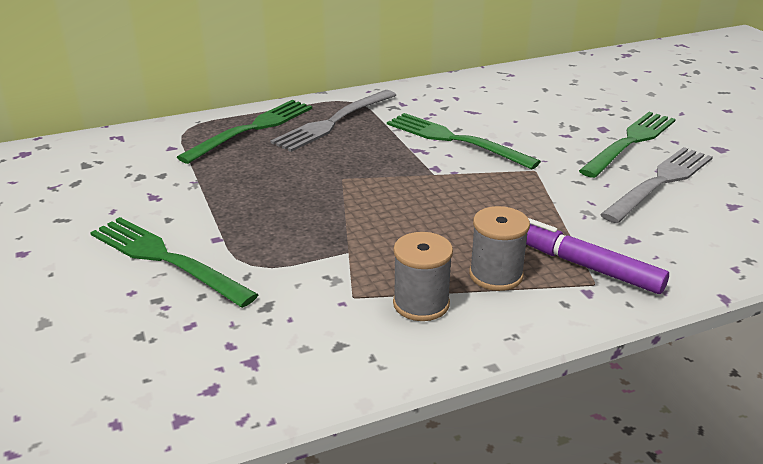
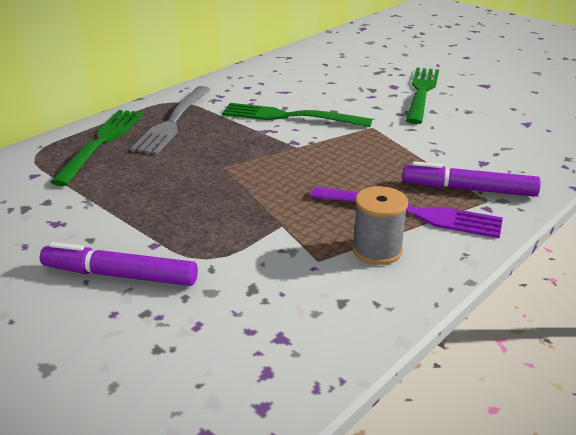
camera: 25 degrees left, 0 degrees up
(165, 259) = (120, 275): green fork -> purple marker
(496, 275) = (413, 213): grey spool -> purple fork
(660, 181) = (466, 117): grey fork -> none

